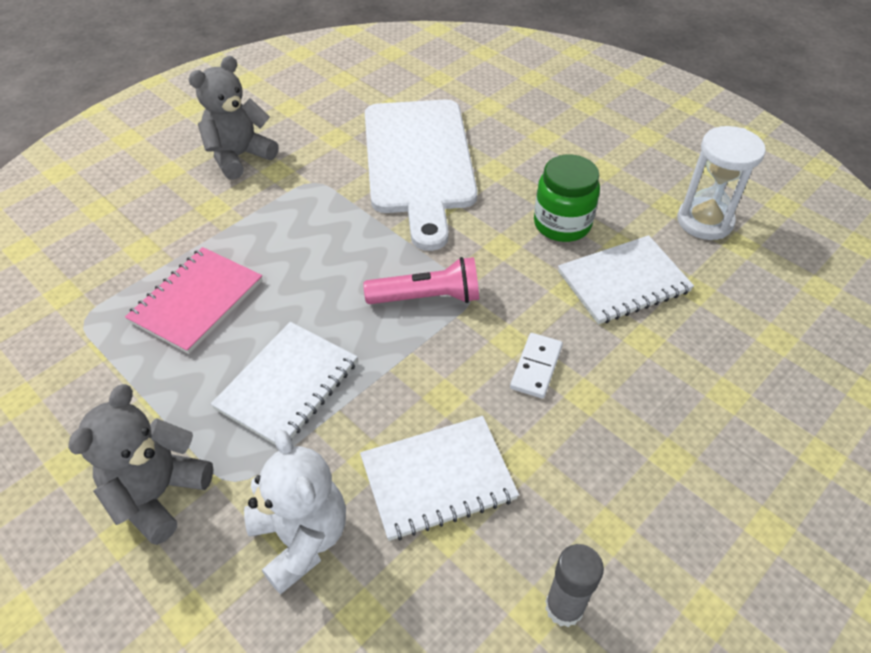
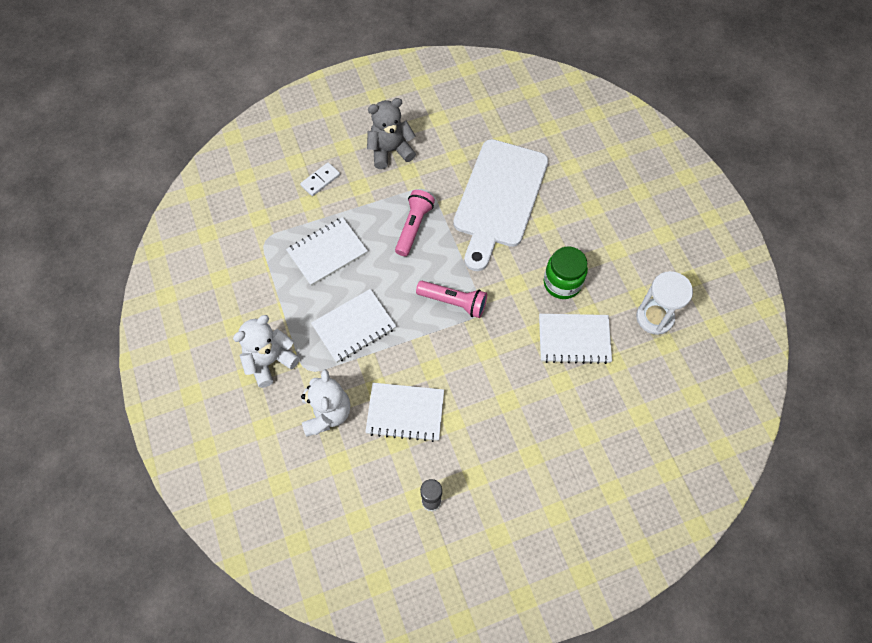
camera: 25 degrees right, 15 degrees up
(158, 494) = (270, 361): grey teddy bear -> white teddy bear
(197, 301) = (327, 252): pink notebook -> white notebook
(317, 228) = (414, 227): none -> pink flashlight
(536, 367) = (490, 372): white domino -> white domino (320, 180)

